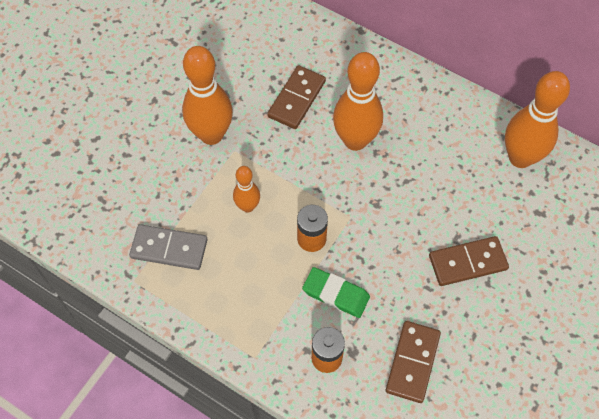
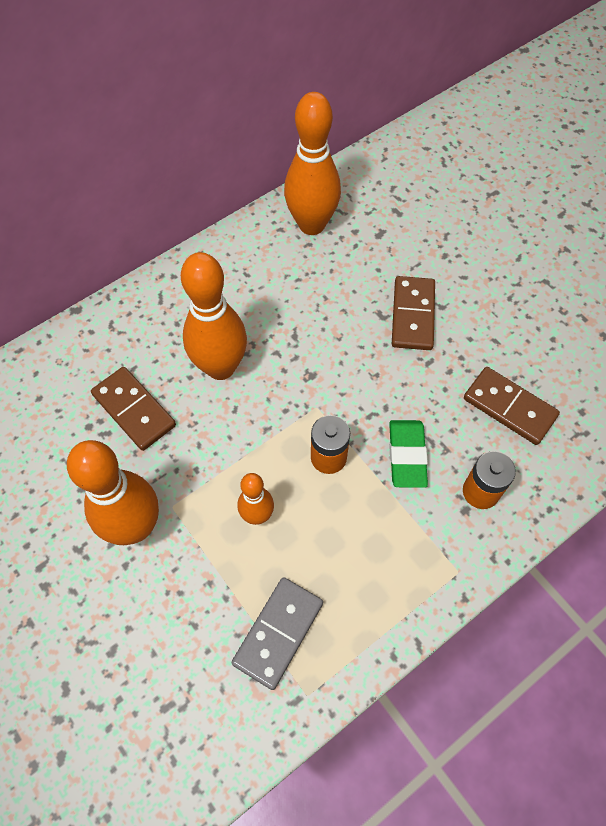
camera: 70 degrees left, 0 degrees up
(336, 294) = (407, 455): green eraser -> green eraser turned 45 degrees counterclockwise

